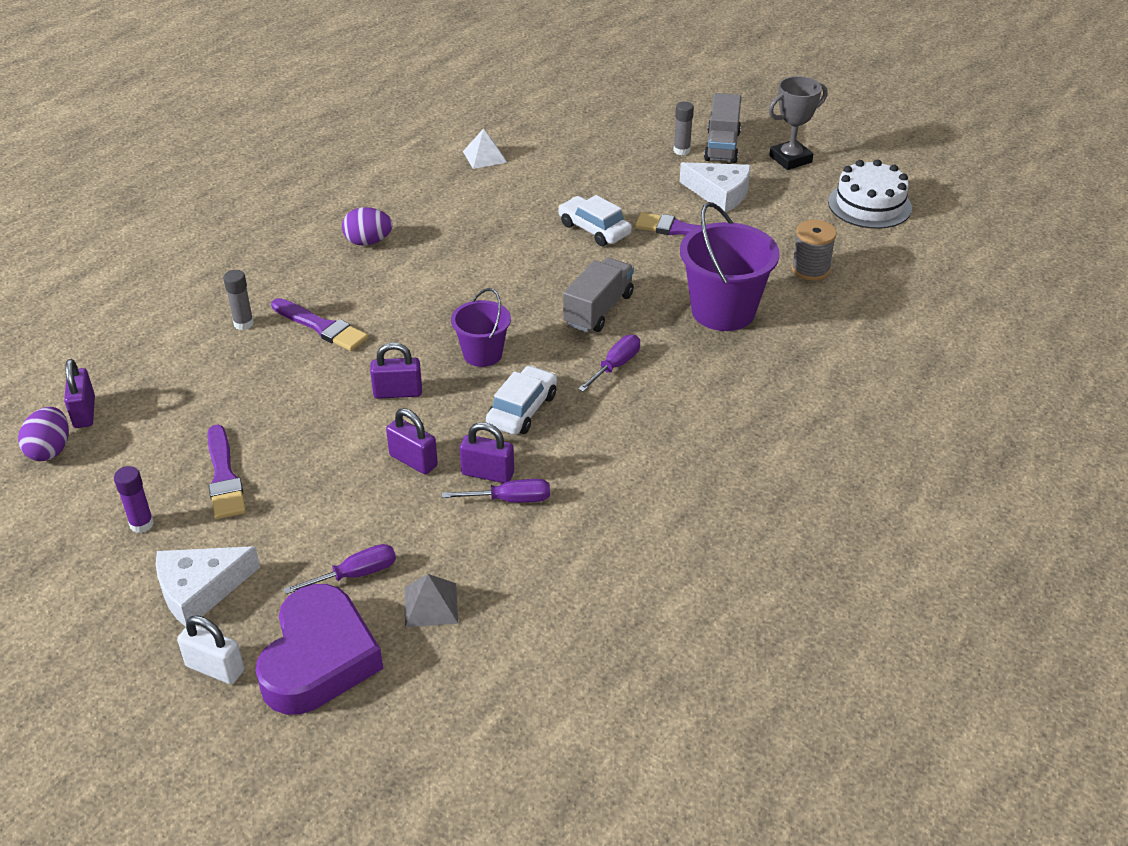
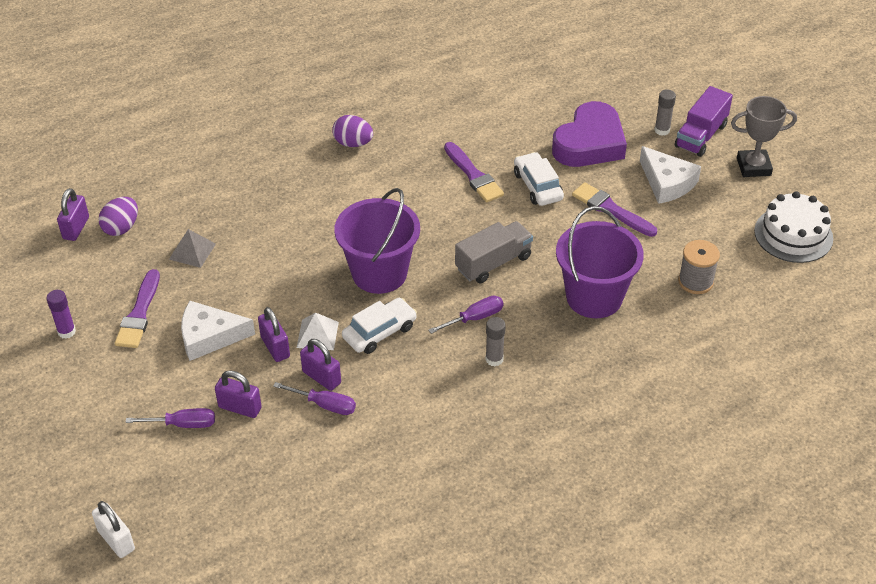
camera: 25 degrees right, 5 degrees up
(50, 450) = (39, 251): purple egg -> purple egg (121, 228)
(200, 590) = (77, 397): white cheese -> white cheese (209, 336)
(215, 668) = (55, 460): white padlock -> white padlock (116, 540)
(243, 324) = (222, 188): grey glue stick -> grey glue stick (494, 359)
(319, 658) = (123, 479): purple heart -> purple heart (589, 143)
(321, 327) = (275, 210): purple brush -> purple brush (473, 175)
(398, 392) = (297, 285): purple padlock -> purple padlock (240, 407)
(431, 604) = (220, 467): grey pyramid -> grey pyramid (192, 251)
(482, 354) = (379, 273): purple bucket -> purple bucket, size x1.69
(484, 156) = (492, 88): white pyramid -> white pyramid (317, 334)
(722, 146) = (701, 136): grey truck -> purple truck

